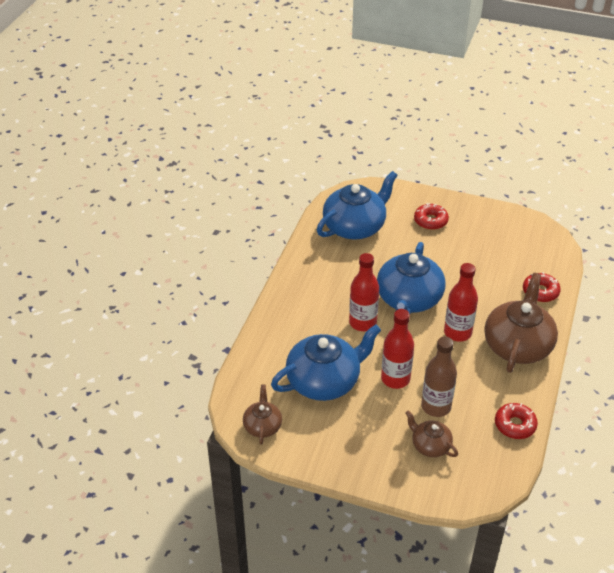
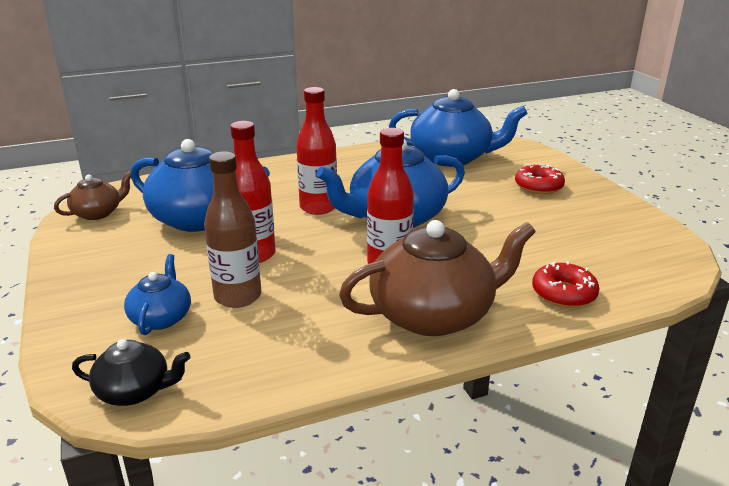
camera: 50 degrees right, 15 degrees down
(430, 445) = (161, 318): brown teapot -> blue teapot
(489, 480) = (135, 391): none -> black teapot
(515, 425) = (272, 372): red donut -> none

